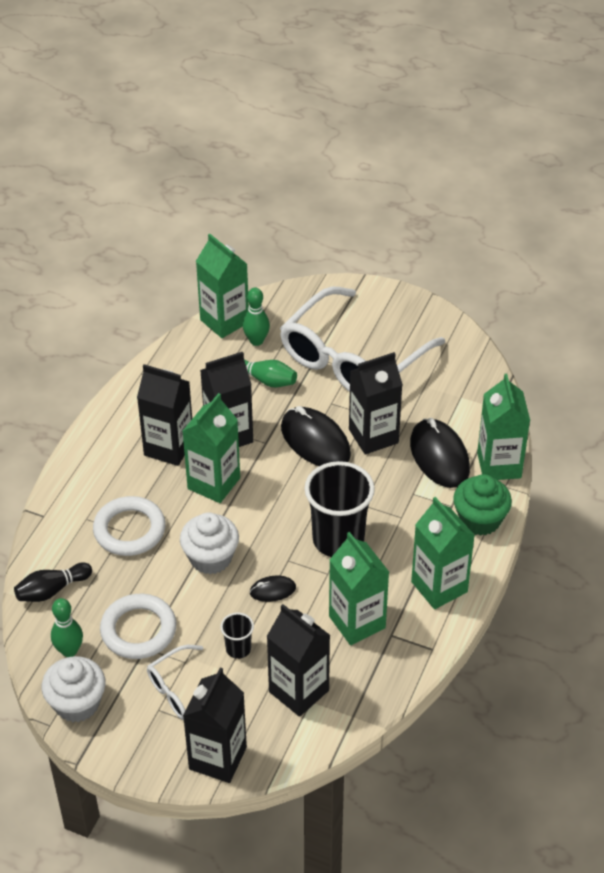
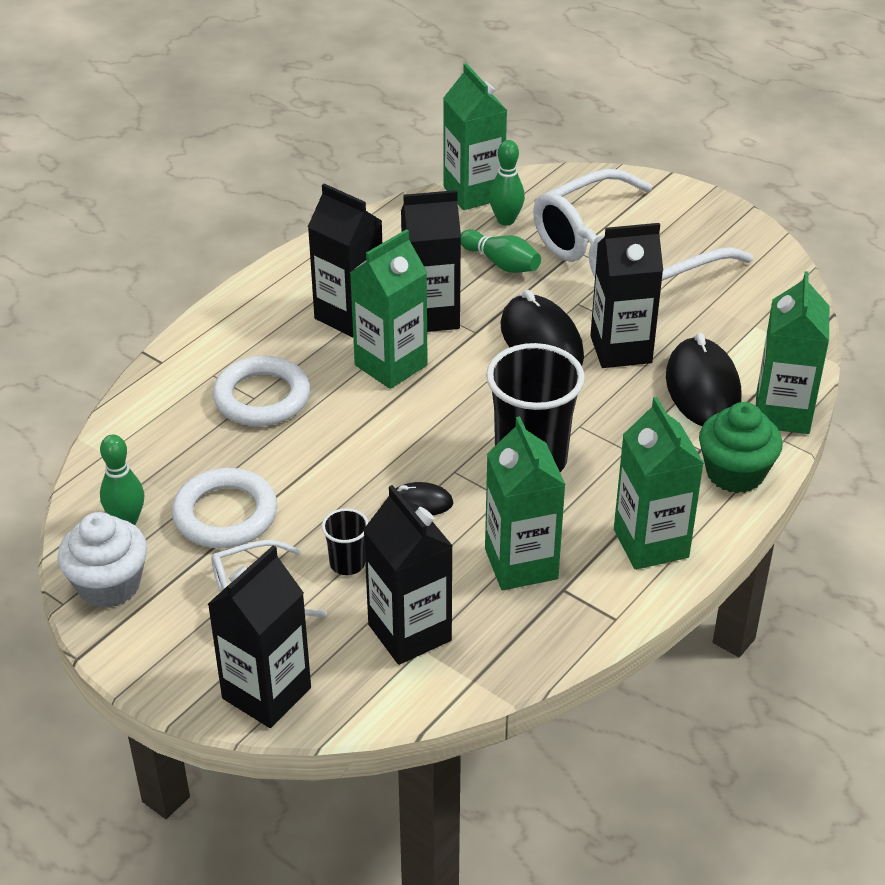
camera: 15 degrees right, 5 degrees down
(52, 590) = (135, 447): black bowling pin -> none
(210, 558) = (353, 449): white cupcake -> none

